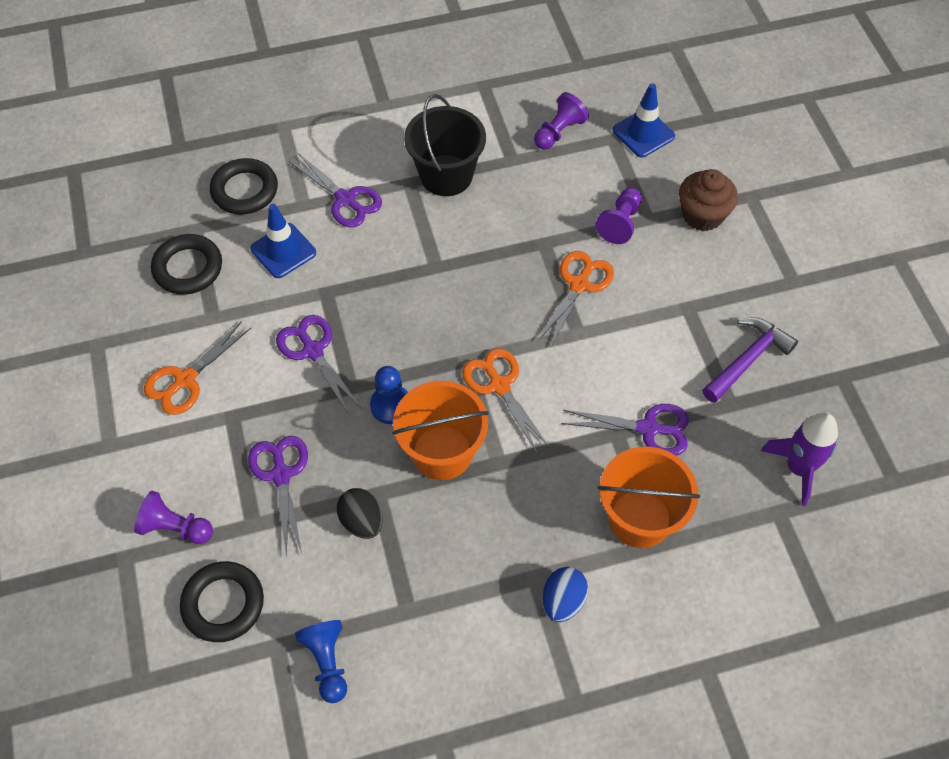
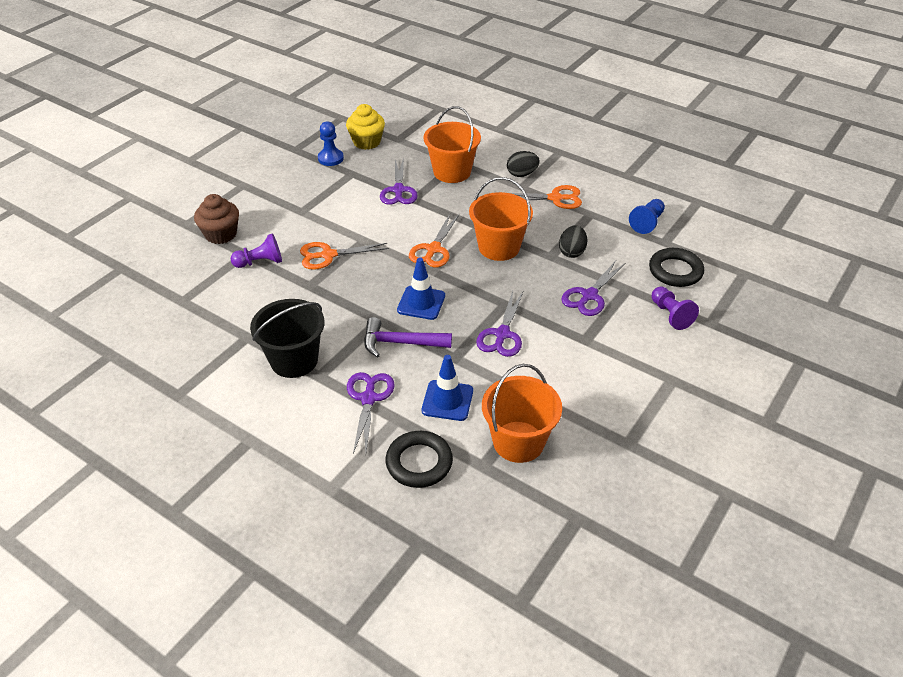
camera: 130 degrees left, 15 degrees down
(185, 380) = (592, 377): orange scissors -> orange scissors (555, 198)
(188, 268) = (518, 442): black ring -> orange bucket
(391, 405) = (496, 281): blue pawn -> blue pawn (330, 158)
(559, 132) = (198, 328): purple pawn -> none
(563, 601) = (522, 174): blue egg -> black egg
(643, 133) = (165, 289): blue traffic cone -> blue traffic cone (421, 303)
(648, 429) = (398, 190): purple scissors -> purple scissors turned 150 degrees counterclockwise
(747, 359) = (316, 179): purple hammer -> purple hammer (400, 343)
(798, 468) = (366, 142): purple rocket -> yellow cupcake

